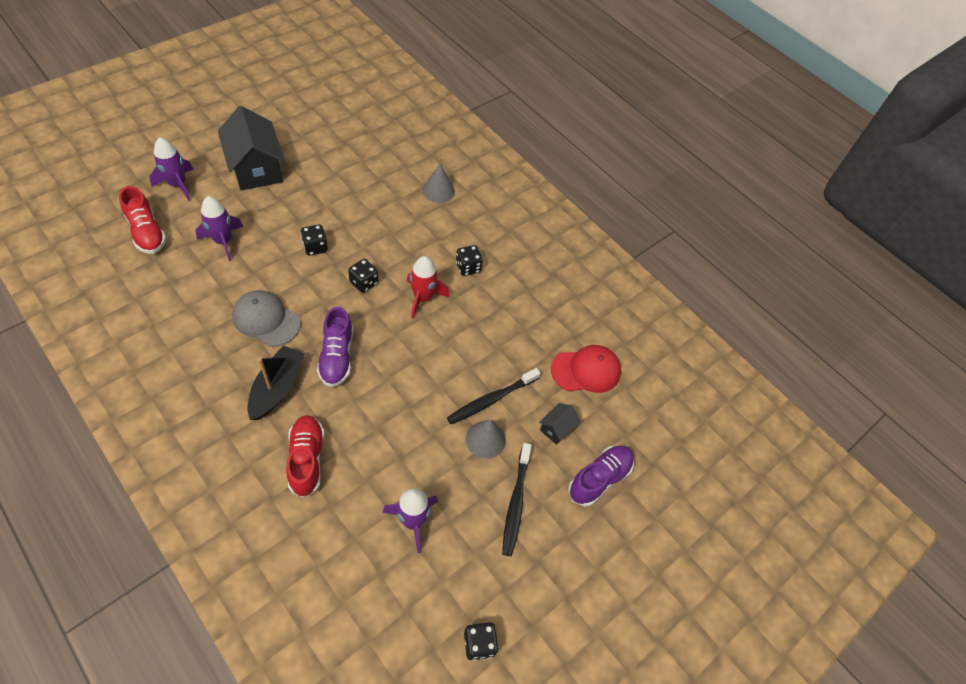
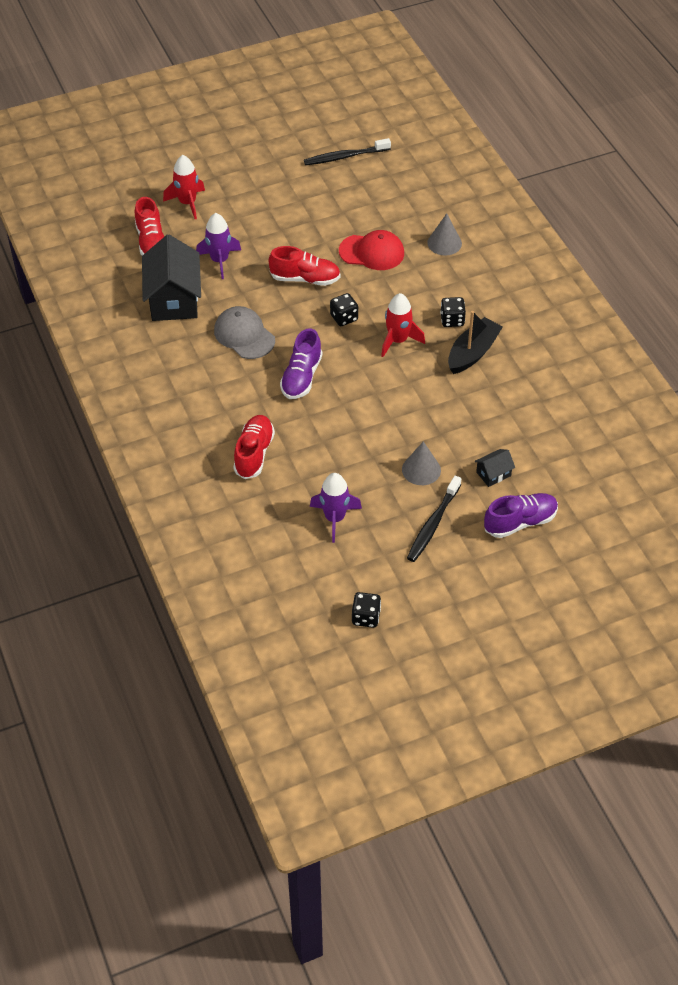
camera: 25 degrees right, 5 degrees down
(178, 185) = (187, 203): purple rocket -> red rocket
(256, 168) = (265, 197): black house -> black house (174, 299)
(277, 388) = (241, 393): black boat -> black boat (472, 353)
(315, 247) = (305, 279): black dice -> red shoe
(491, 400) = (437, 439): black toothbrush -> black toothbrush (345, 157)
(586, 370) = (541, 431): red cap -> red cap (372, 252)

